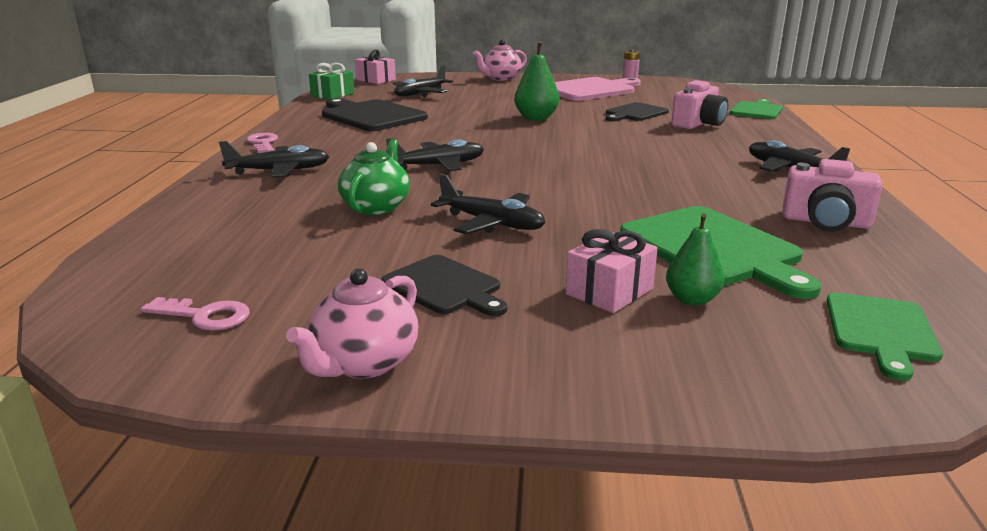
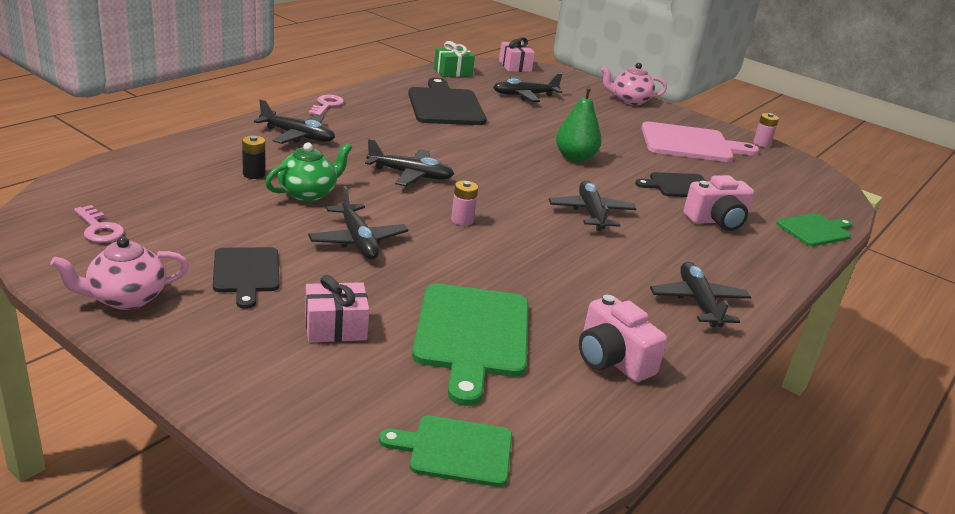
camera: 30 degrees right, 5 degrees up
(293, 211) = (254, 174): none -> black battery
(542, 180) = (462, 220): none -> pink battery
(618, 145) = (591, 213): none -> black plane
(691, 299) = (376, 361): green pear -> none
(881, 331) = (455, 450): green cutting board -> green cutting board turned 45 degrees clockwise

